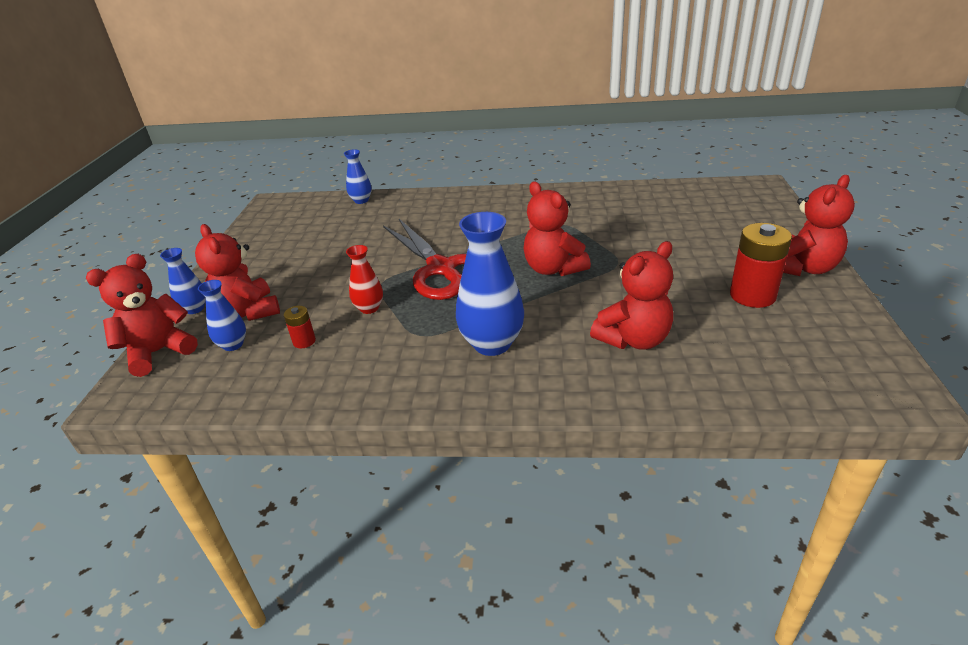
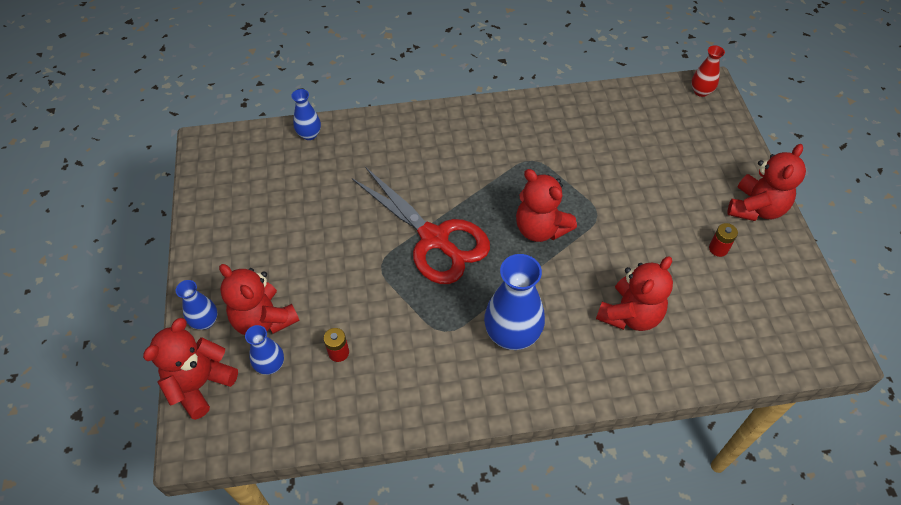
camera: 15 degrees left, 20 degrees up
(369, 308) = (383, 301): red vase -> red vase (701, 91)
(752, 295) = (718, 249): red battery -> red battery, size x0.51

